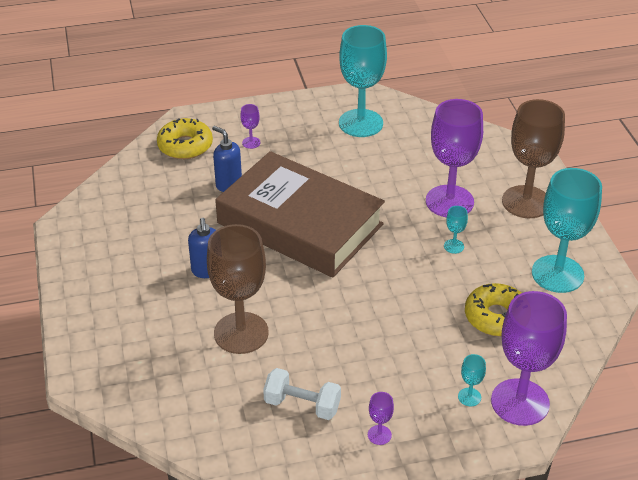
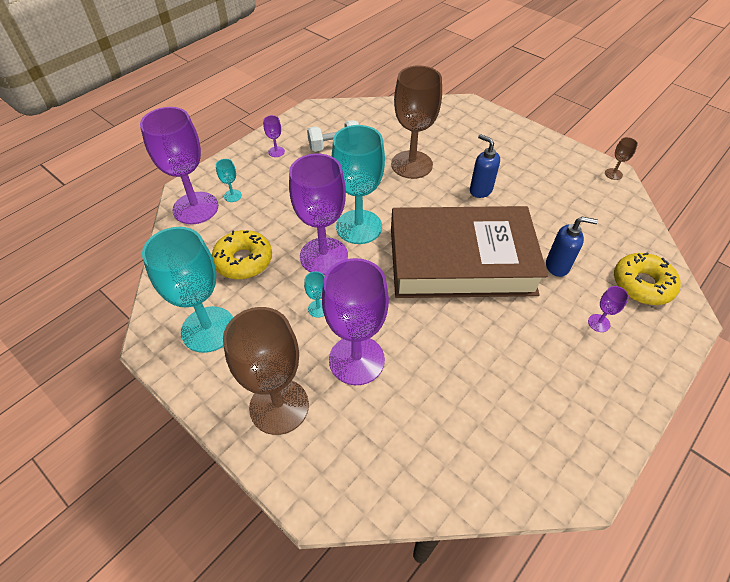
camera: 145 degrees right, 10 degrees up
(65, 222) = (613, 174): none -> brown goblet
(361, 123) = (535, 422): turquoise goblet -> turquoise goblet (359, 227)
(417, 284) = (324, 256): none -> purple goblet

